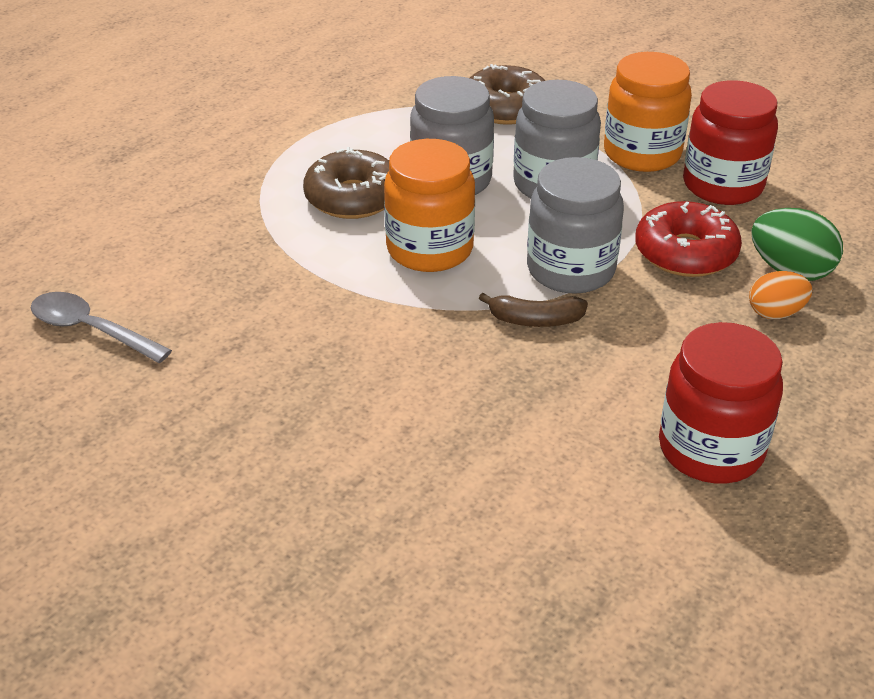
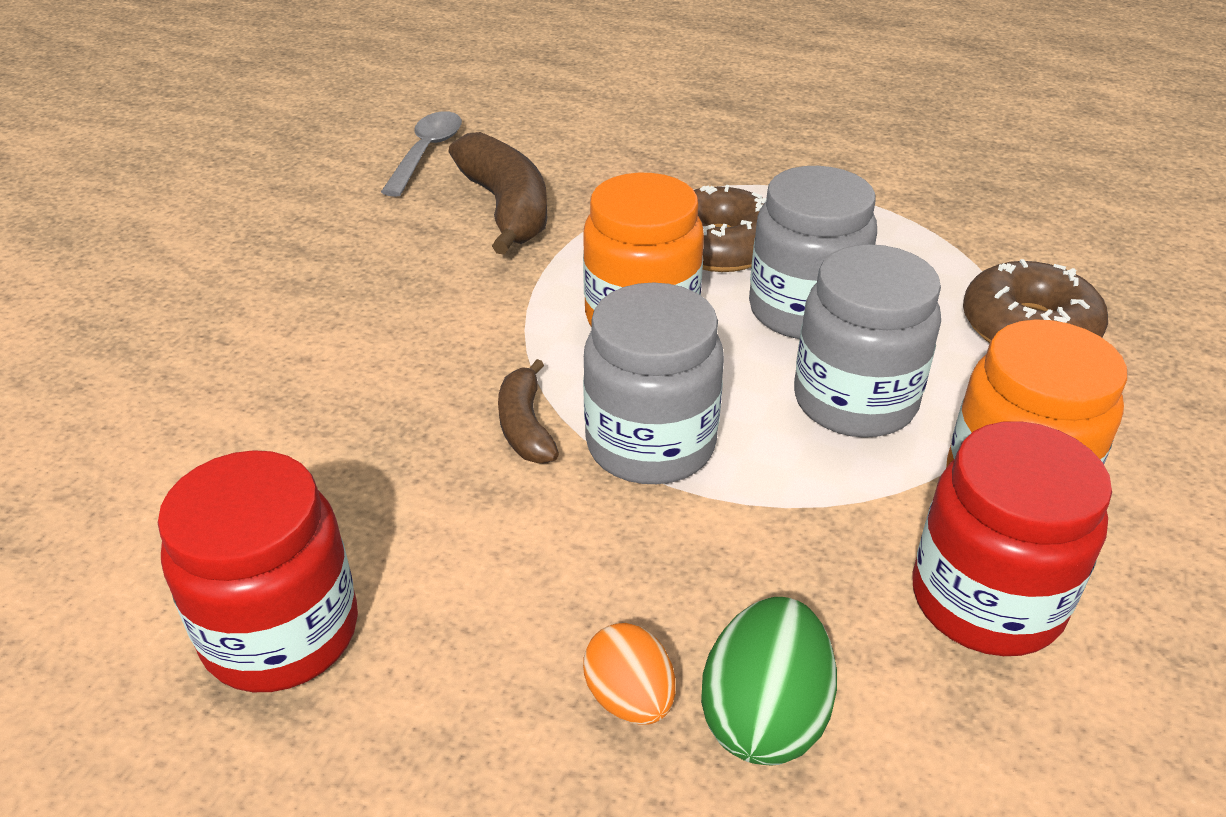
camera: 75 degrees right, 0 degrees up
(231, 293) = (506, 208): none -> brown banana
(685, 253) = (751, 566): red donut -> none

